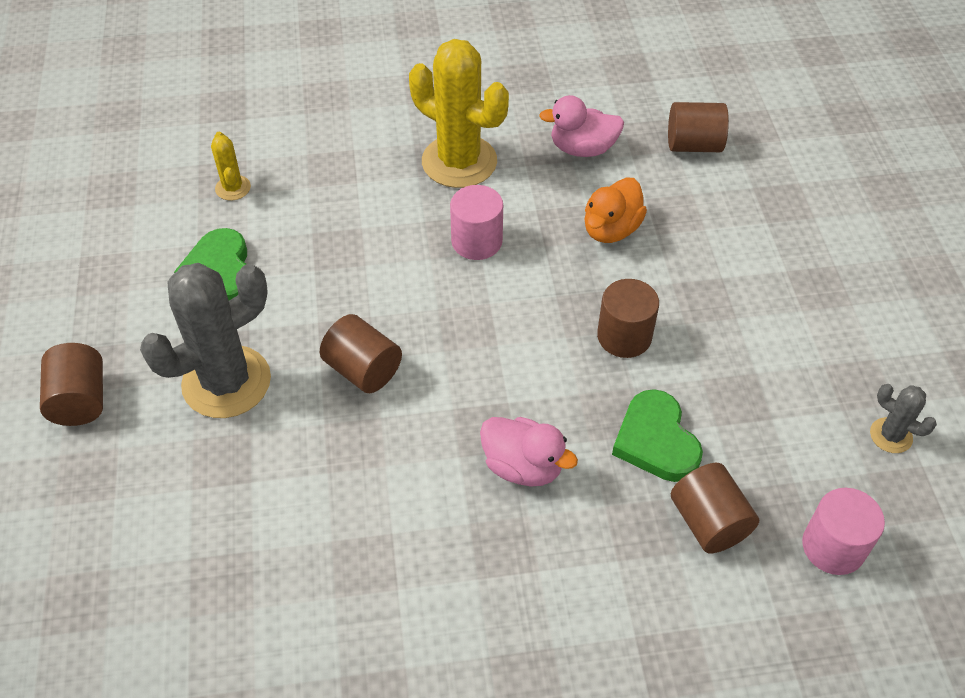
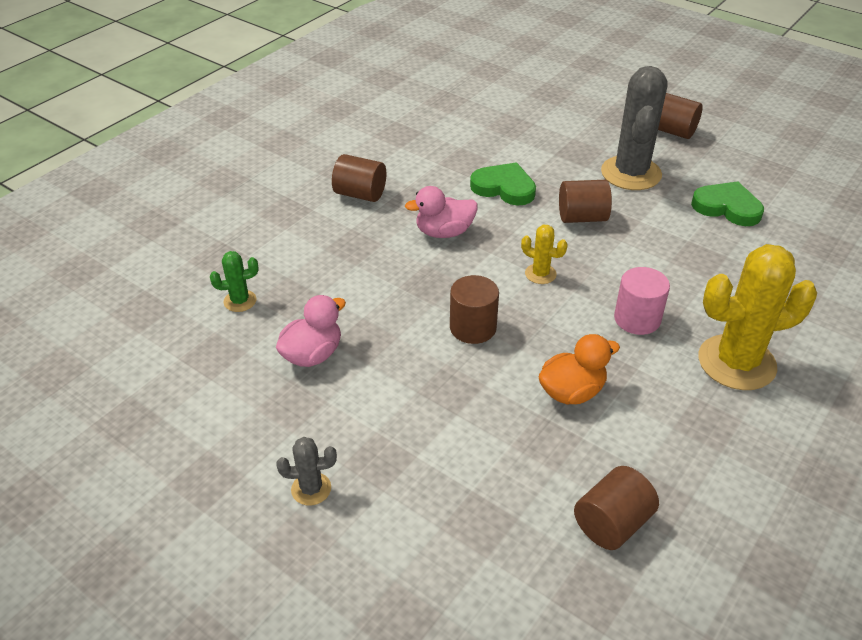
camera: 135 degrees right, 10 degrees down
(233, 188) = (811, 246): yellow cactus -> yellow cactus (540, 274)
(582, 149) = (682, 444): pink duck -> pink duck (312, 355)
(611, 229) = (572, 392): orange duck -> orange duck turned 75 degrees clockwise
(656, 441) = (389, 287): green heart -> green heart (504, 188)
(709, 522) = (320, 270): brown cylinder -> brown cylinder (360, 194)
(833, 547) = (240, 301): pink cylinder -> green cactus
(891, 435) = (245, 384): grey cactus -> grey cactus (311, 489)

